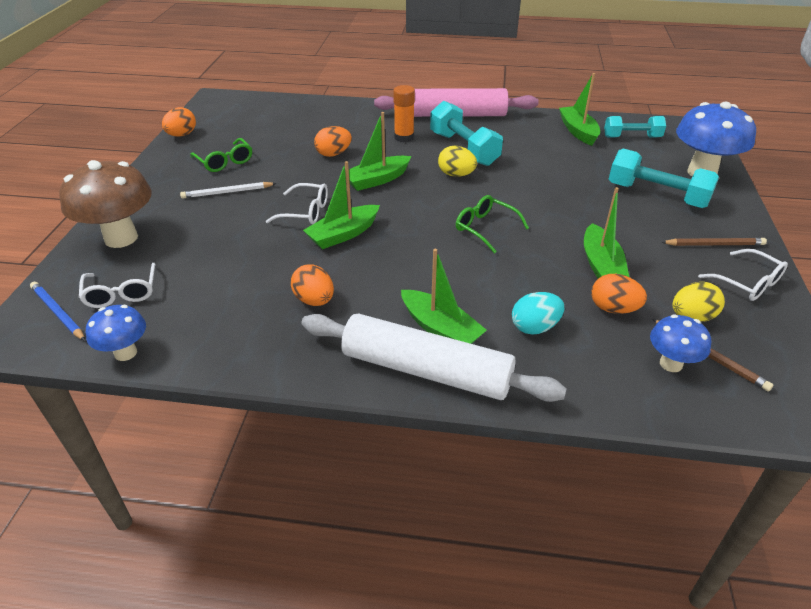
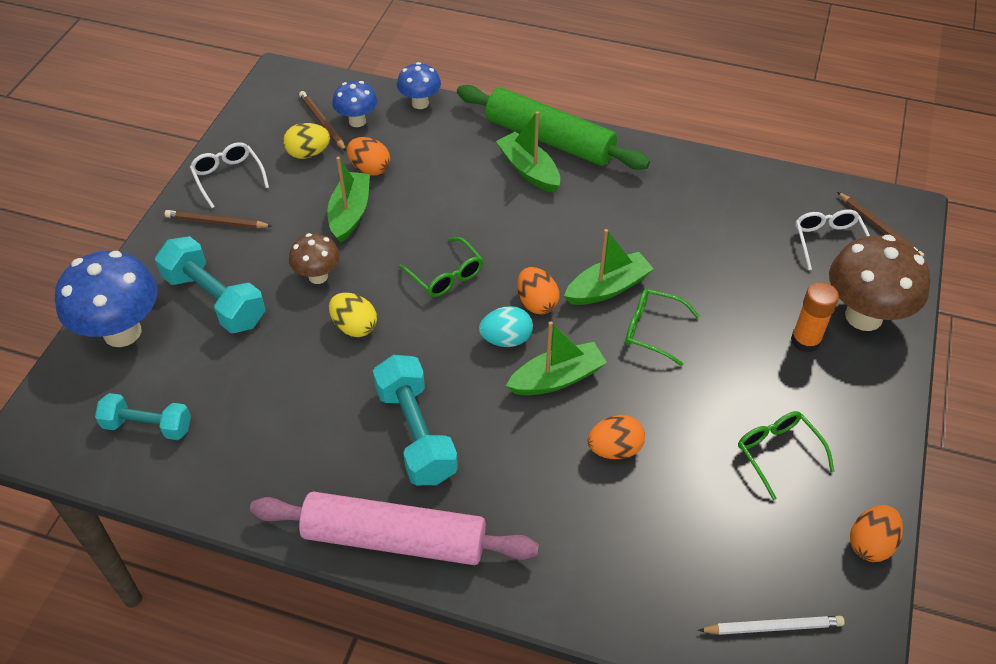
camera: 170 degrees left, 10 degrees up
(58, 313) = (879, 228): blue pencil -> brown pencil
(125, 353) = (797, 182): blue mushroom -> blue mushroom (420, 103)
(227, 192) = (758, 381): white pencil -> white pencil (773, 627)
(305, 212) = (652, 330): white glasses -> green glasses
(314, 300) = (639, 210): orange egg -> orange egg (536, 303)
(404, 137) = (499, 479): orange glue stick -> orange glue stick (805, 341)
(426, 371) = (549, 139): white rolling pin -> green rolling pin
(456, 175) = (447, 374): yellow egg -> yellow egg (354, 327)
(535, 327) = (447, 161): turquoise egg -> turquoise egg (506, 339)
(578, 131) = (218, 454): green boat -> none
(590, 217) = (318, 276): none -> brown mushroom

